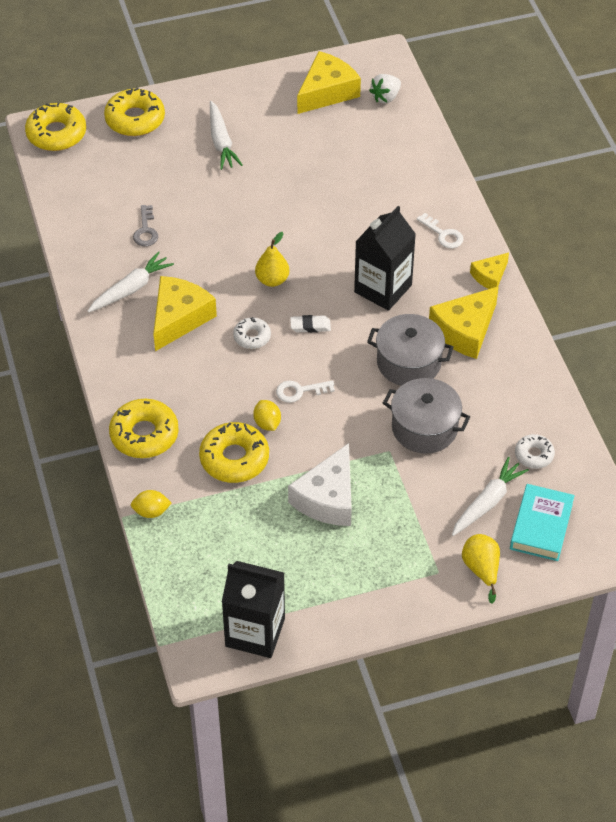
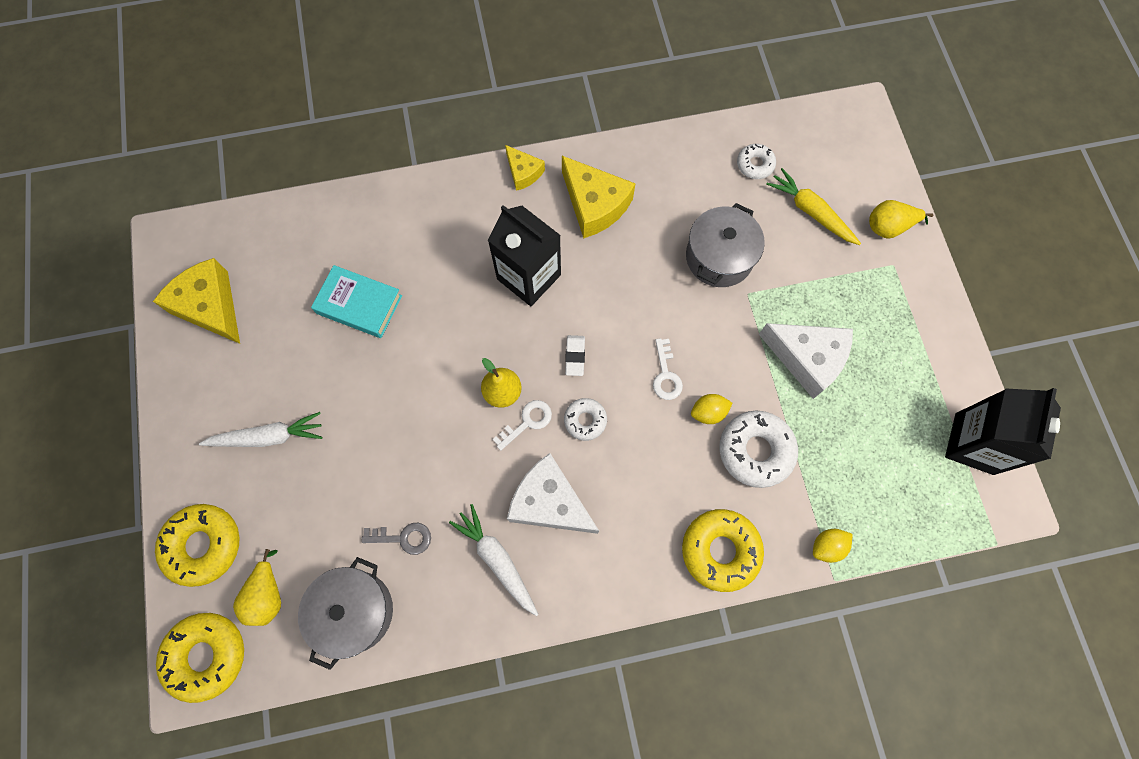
camera: 85 degrees left, 20 degrees up
(100, 159) = (267, 595): none -> yellow pear
(151, 511) = (827, 546): yellow lemon -> yellow lemon turned 60 degrees clockwise
(179, 318) = (549, 502): yellow cheese -> white cheese
(234, 458) = (755, 451): yellow donut -> white donut
(385, 97) = (235, 243): white strawberry -> none
(409, 362) = (633, 262): grey pot -> grey pot (354, 611)
(443, 234) = (458, 209): white key -> white key (527, 422)
(487, 502) = (811, 212): white carrot -> yellow carrot
(541, 526) = (838, 170): turquoise book -> turquoise book (359, 305)

